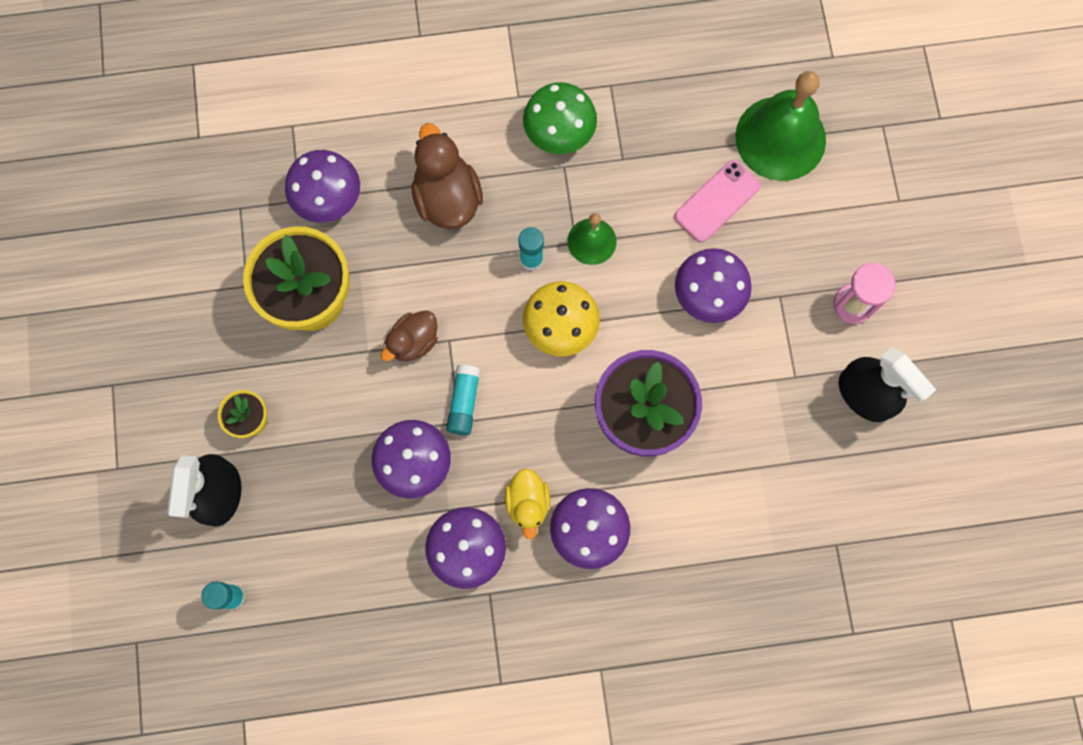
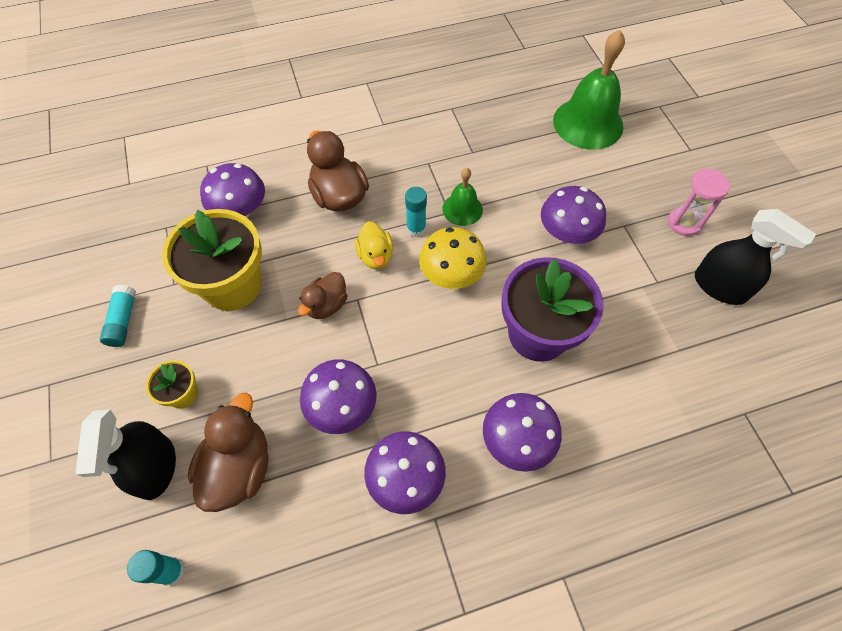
camera: 10 degrees left, 15 degrees down
(303, 509) = (239, 468): none -> brown duck
(464, 402) = (379, 347): turquoise glue stick -> turquoise glue stick (123, 321)
(528, 503) = (454, 425): yellow duck -> yellow duck (375, 256)
(559, 132) = (419, 142): green mushroom -> none
(717, 201) = (553, 169): pink phone -> none

